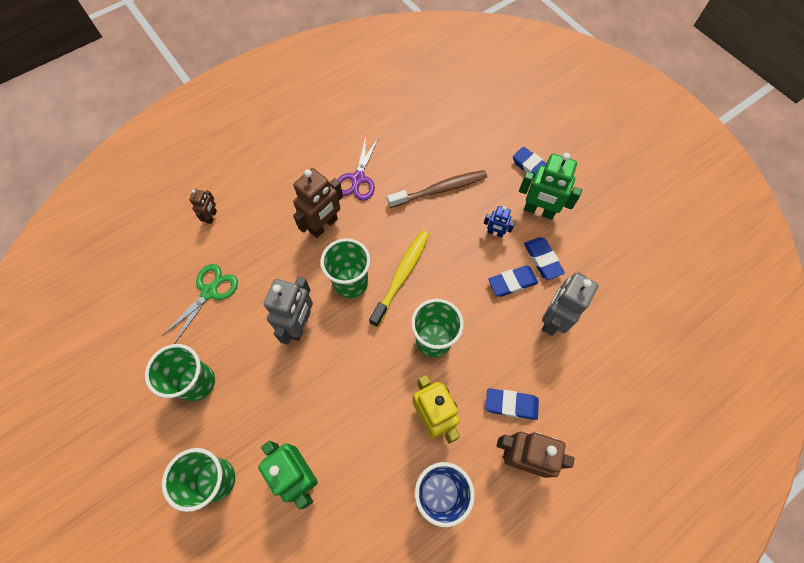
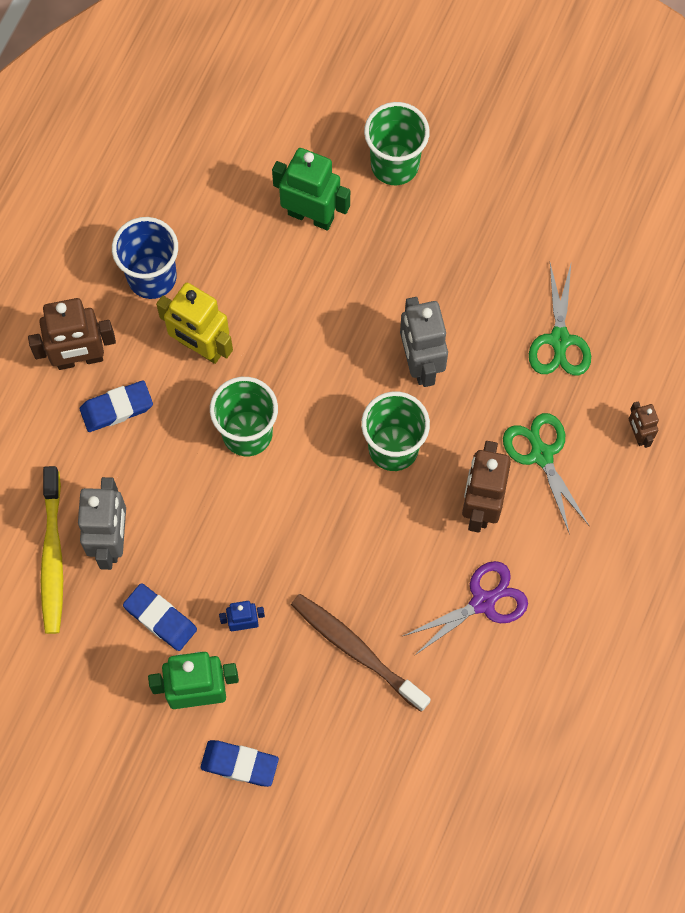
camera: 150 degrees right, 5 degrees up
(197, 382) = (490, 238): green cup -> none
(271, 234) = (541, 455): none -> green scissors
(358, 179) = (483, 602): purple scissors -> purple scissors turned 75 degrees clockwise
(401, 276) = (334, 492): yellow toothbrush -> yellow toothbrush (52, 556)
(440, 189) = (356, 650): brown toothbrush -> brown toothbrush turned 90 degrees clockwise
(512, 282) = (186, 562): blue eraser -> none

